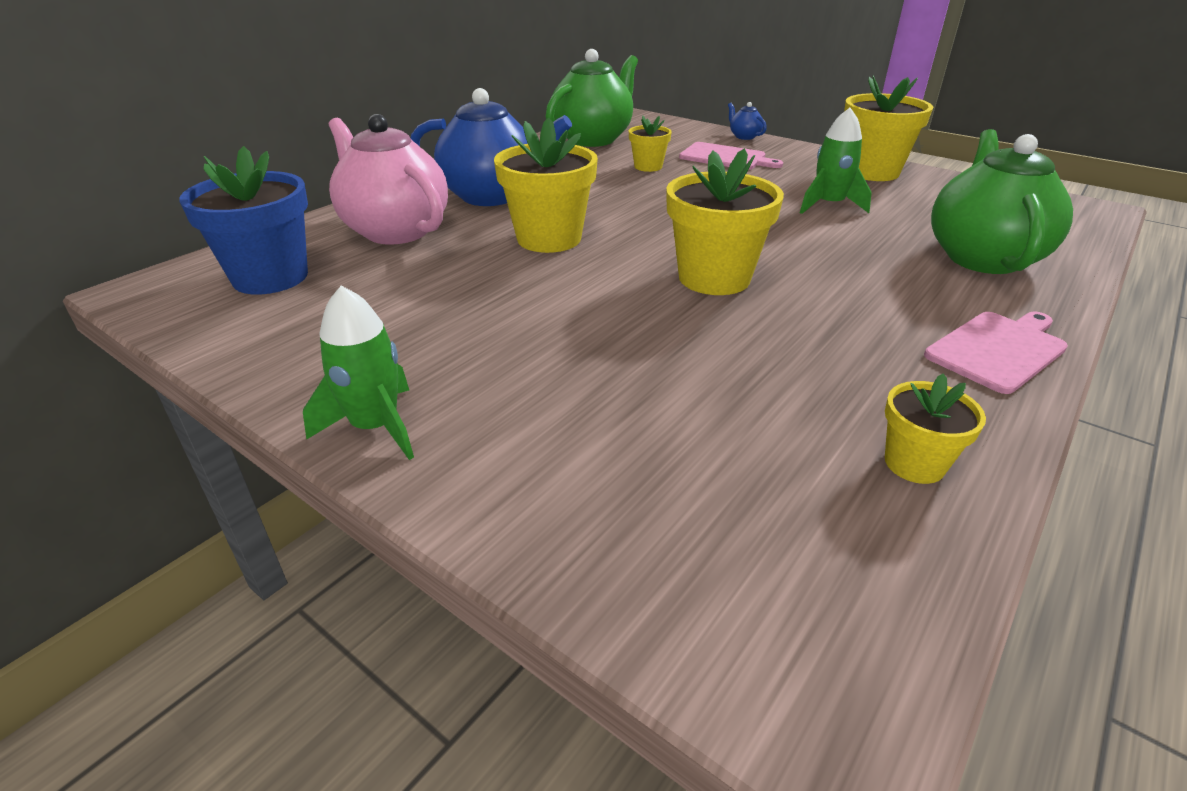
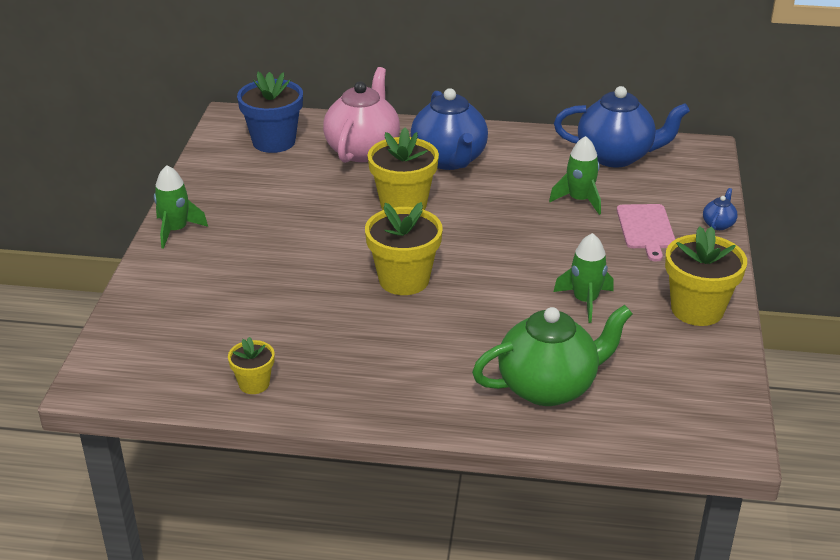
camera: 60 degrees right, 0 degrees up
(593, 139) = (616, 156): green teapot -> blue teapot
(648, 167) = (579, 200): yellow flower pot -> green rocket
(998, 349) = (399, 403): pink cutting board -> none

